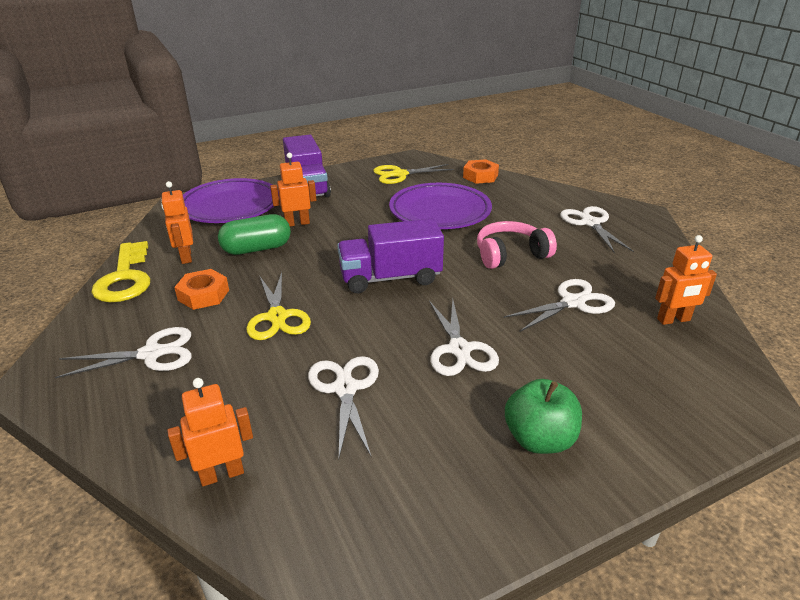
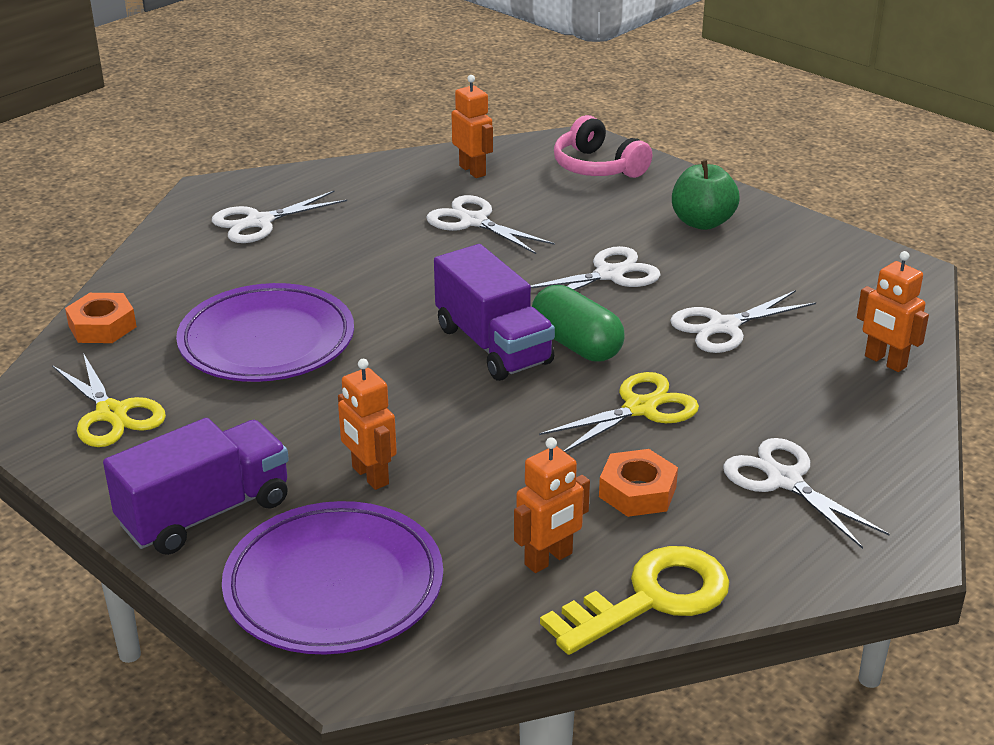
camera: 110 degrees left, 0 degrees up
(257, 249) = (480, 489): green capsule -> green capsule (576, 344)
(510, 255) = (381, 269): pink headphones -> pink headphones (597, 167)

